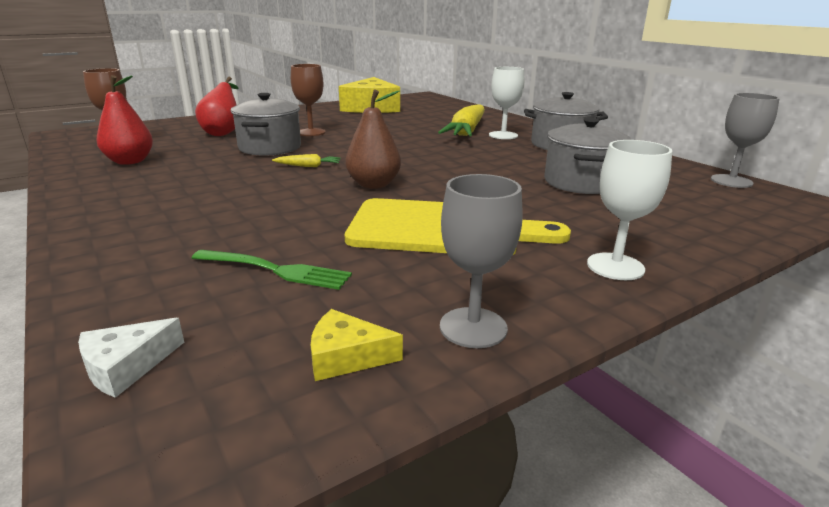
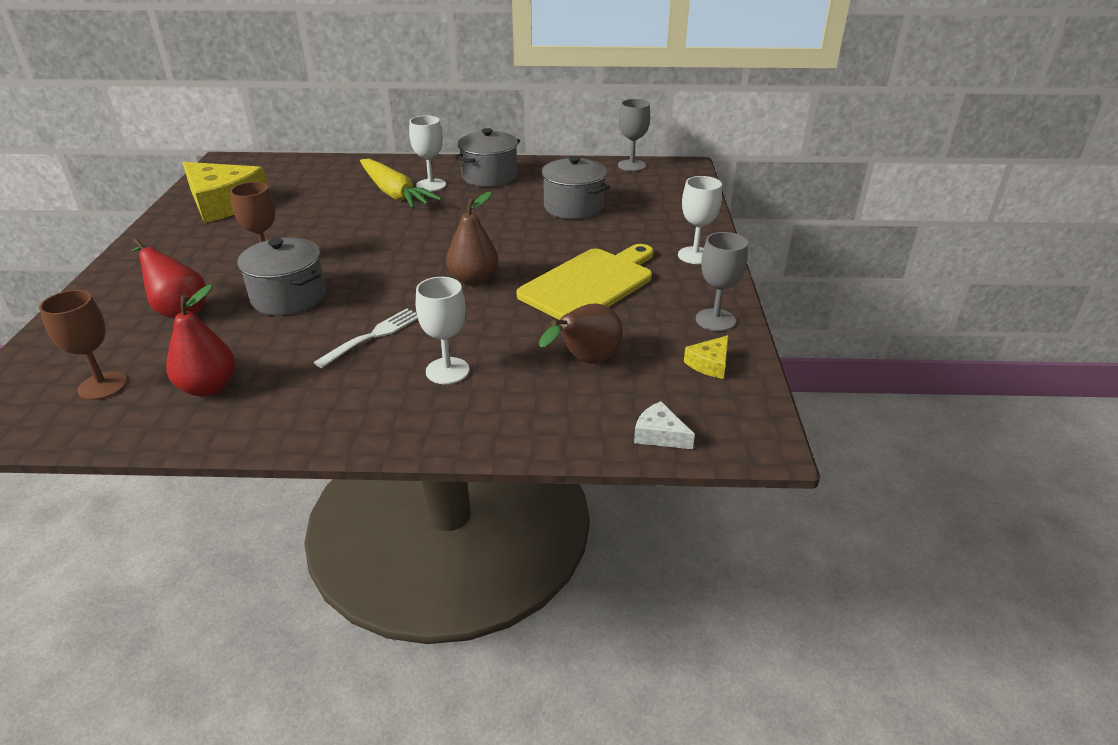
camera: 55 degrees left, 10 degrees up
(126, 366) = (659, 434): white cheese -> white cheese turned 135 degrees clockwise
(203, 216) = (447, 371): none -> white goblet
(237, 180) = (372, 337): none -> white fork
(274, 270) = (585, 361): green fork -> brown pear
(308, 166) = (382, 293): yellow carrot -> none

